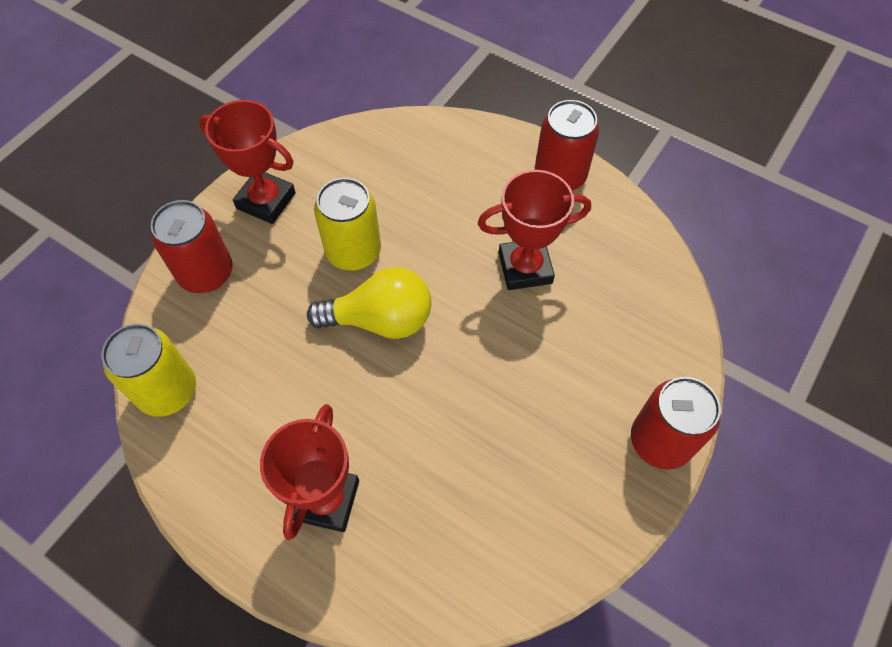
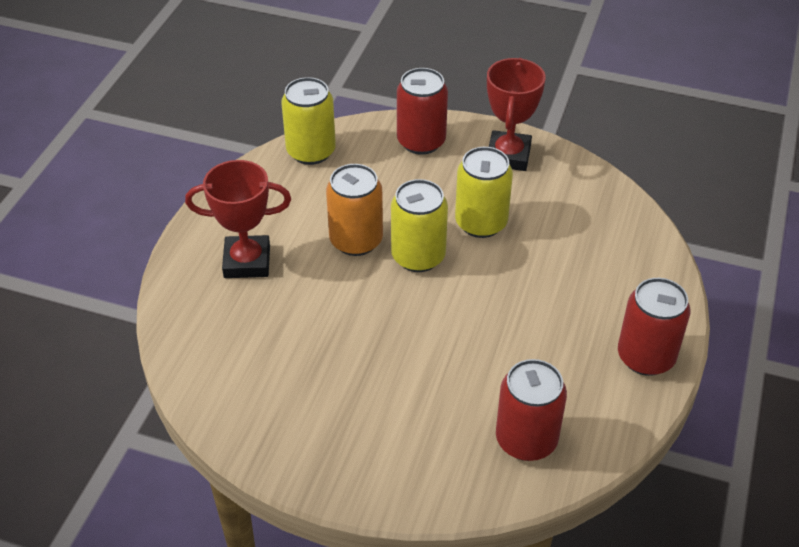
camera: 75 degrees right, 15 degrees down
(335, 374) = (356, 240): none -> orange can
(380, 320) = (418, 256): yellow light bulb -> yellow can
(525, 268) = (516, 347): red trophy -> none
(660, 441) = (362, 484): red can -> red can (526, 440)

